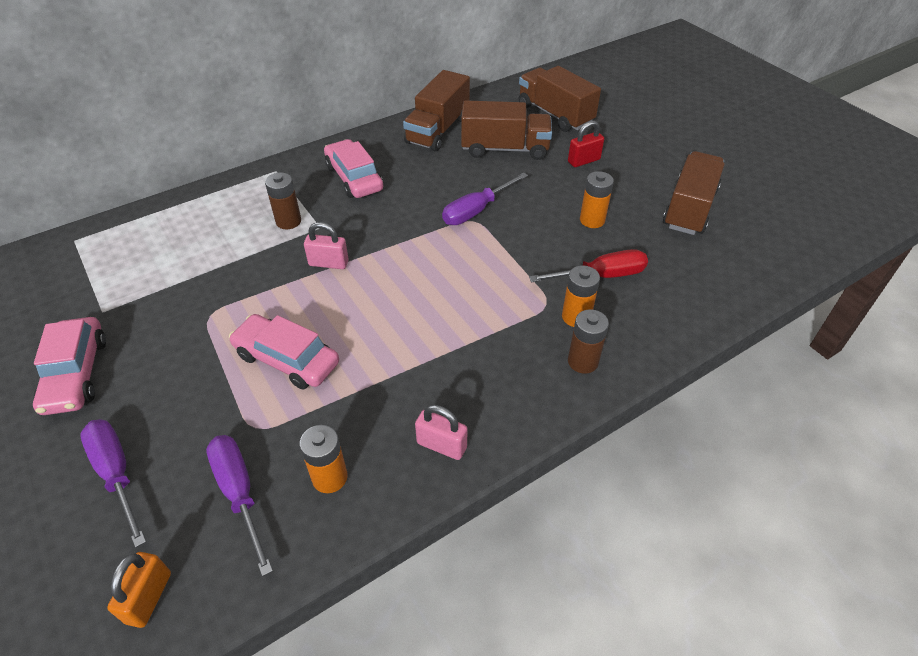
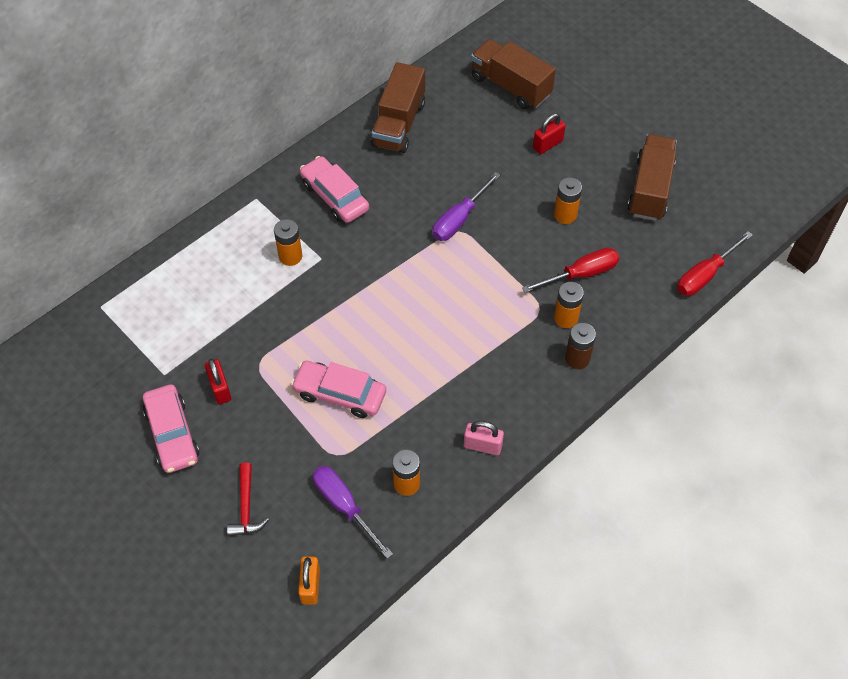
camera: 10 degrees left, 10 degrees up
(116, 474) = (246, 507): purple screwdriver -> red hammer
(154, 334) = (220, 389): none -> red padlock
(288, 221) = (290, 256): brown battery -> orange battery
(328, 263) = (343, 296): pink padlock -> none
(505, 149) = (470, 139): brown truck -> none
(749, 295) = (705, 275): none -> red screwdriver

